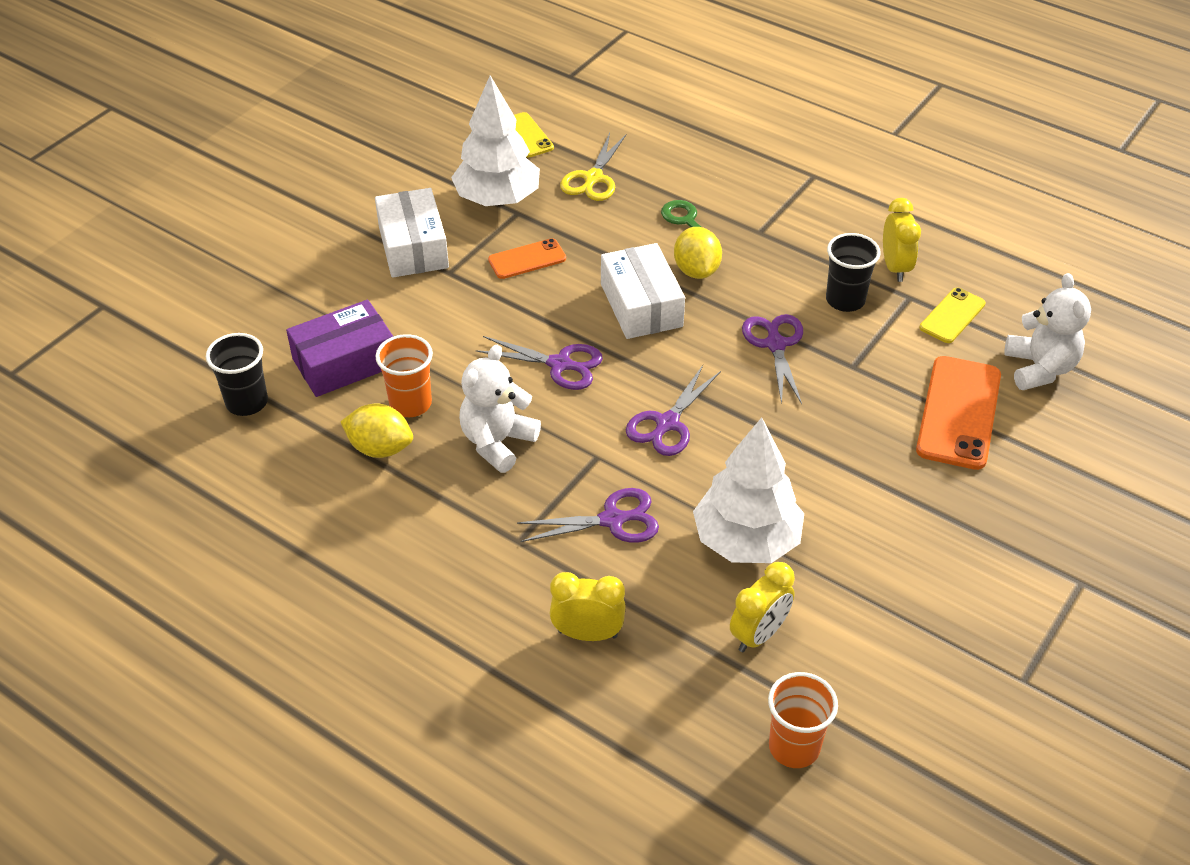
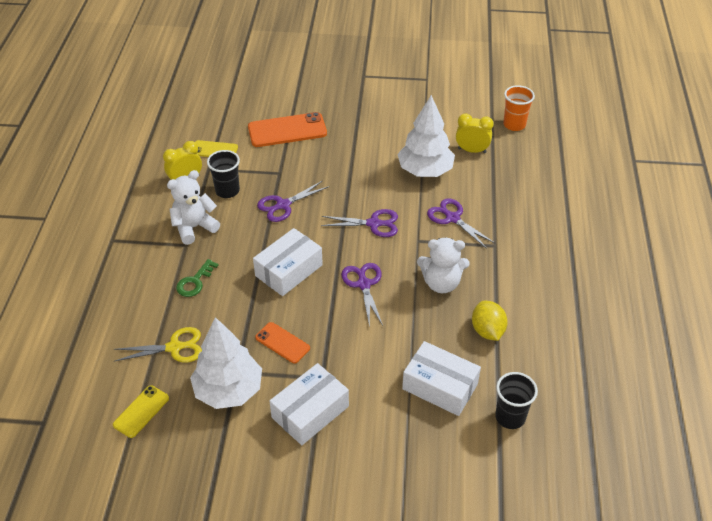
camera: 120 degrees left, 0 degrees up
(345, 362) = (440, 386): purple box -> white box
(410, 404) = (445, 335): orange cup -> none
(587, 634) = (521, 200): yellow clock -> none
(696, 270) = (241, 259): yellow lemon -> none
(1039, 368) = (236, 113): white teddy bear -> white teddy bear (194, 227)

